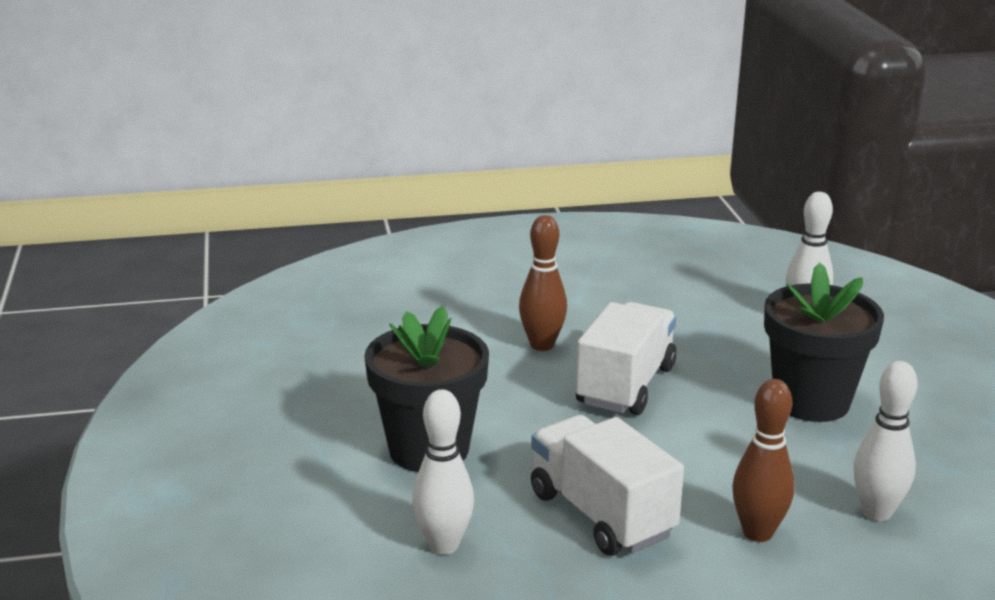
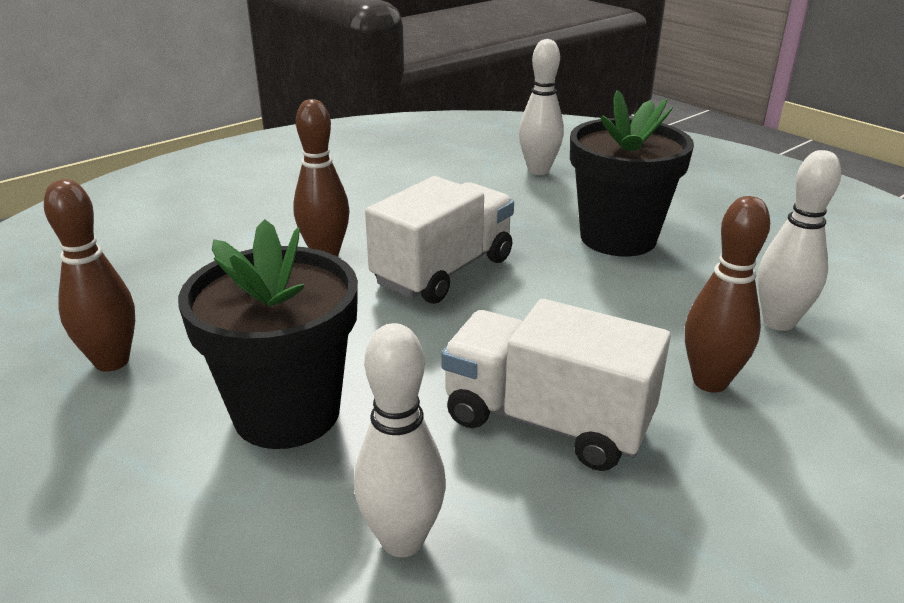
camera: 30 degrees left, 5 degrees up
(340, 381) = (112, 361): none -> brown bowling pin
(625, 385) = (443, 271): white truck -> white truck turned 45 degrees clockwise

